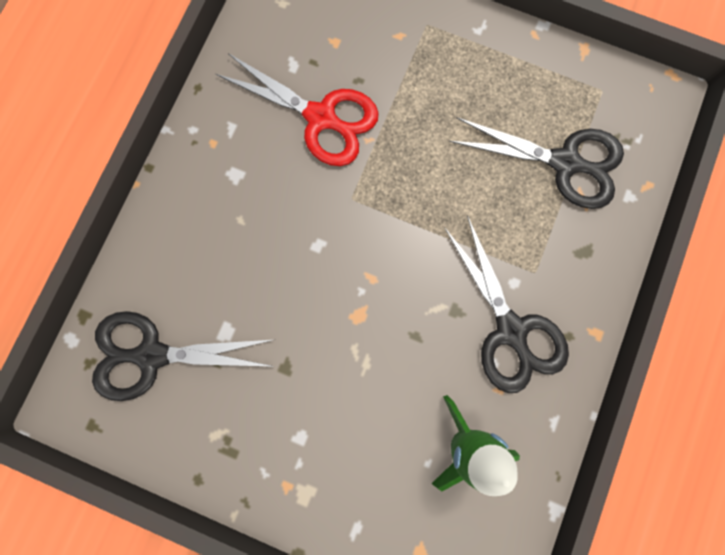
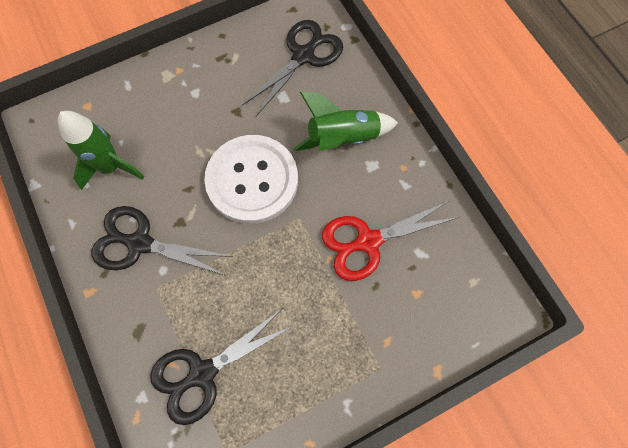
camera: 130 degrees right, 10 degrees down
(227, 226) = (343, 138): none -> green rocket
(351, 278) = (252, 180): none -> white button

